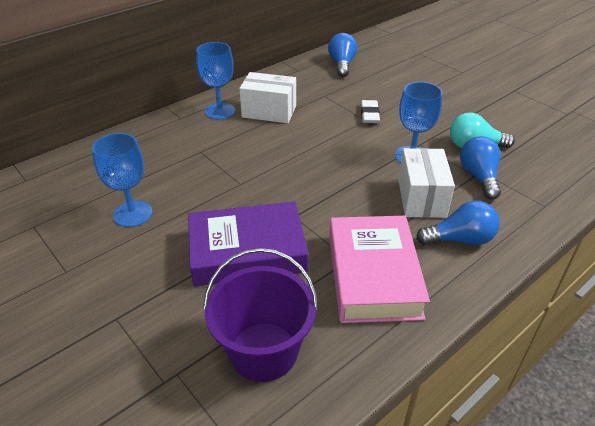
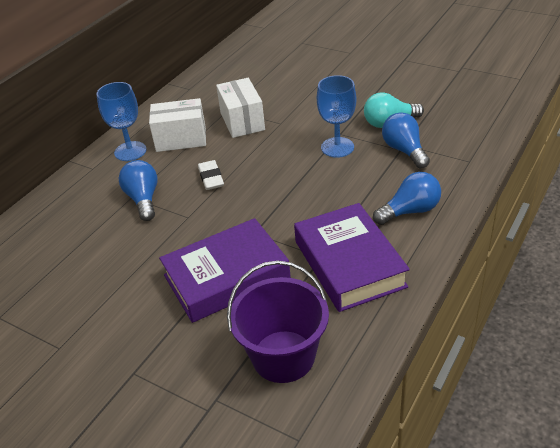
camera: 15 degrees left, 0 degrees up
(133, 214) = (96, 275): blue goblet -> none
(342, 64) = (231, 72): blue light bulb -> blue light bulb (143, 199)
(369, 114) = (281, 117): white eraser -> white eraser (211, 178)
(373, 275) = (349, 264): pink book -> purple book
(421, 198) = (362, 183): white box -> white box (242, 121)

